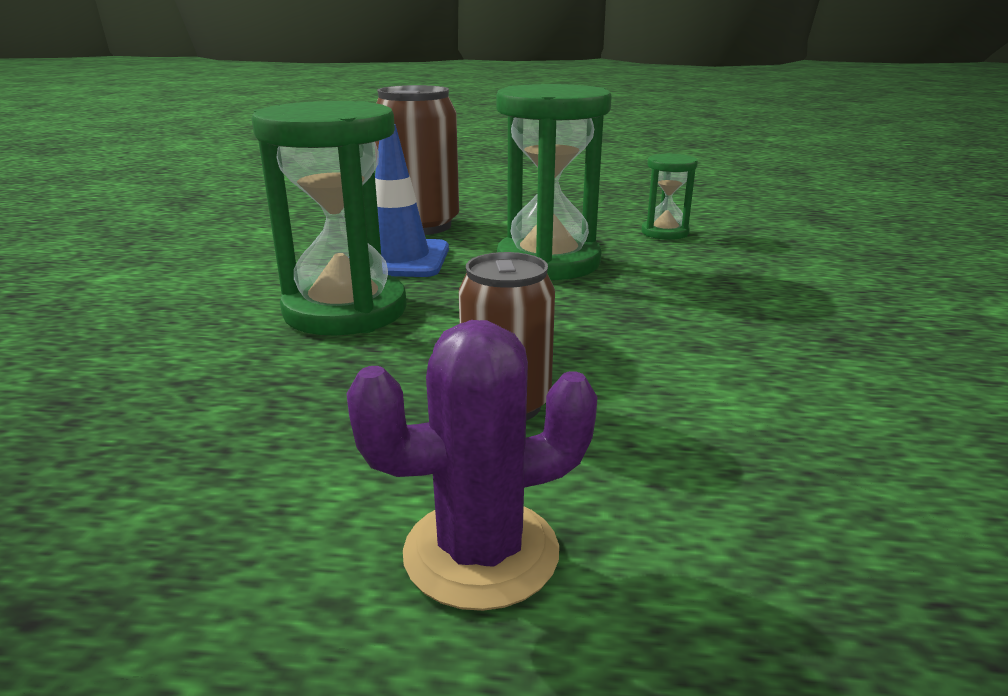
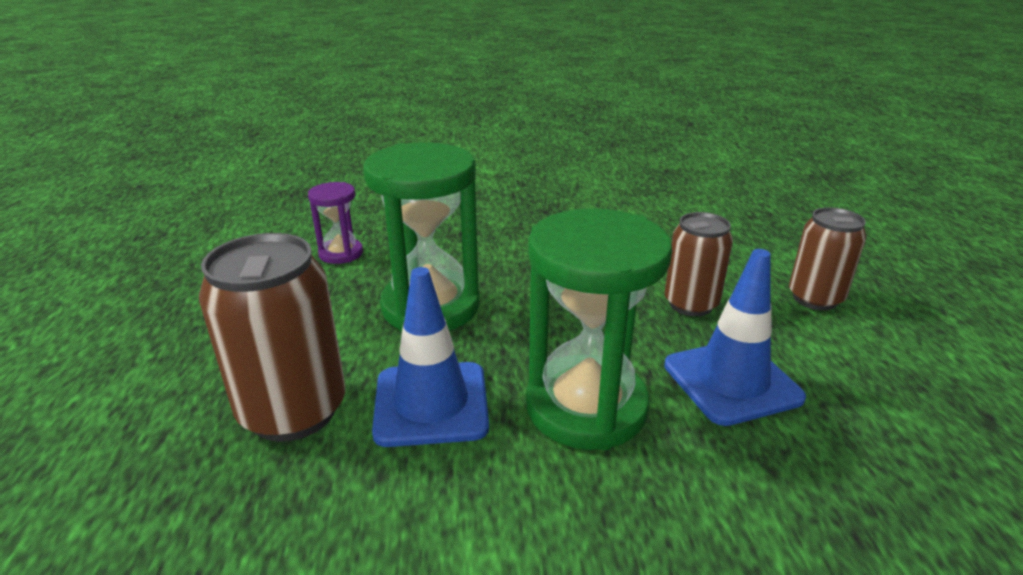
camera: 100 degrees left, 5 degrees up
(319, 393) = (731, 381): none -> blue traffic cone
(481, 552) = (815, 298): purple cactus -> brown can
(664, 233) = (341, 253): green hourglass -> purple hourglass

